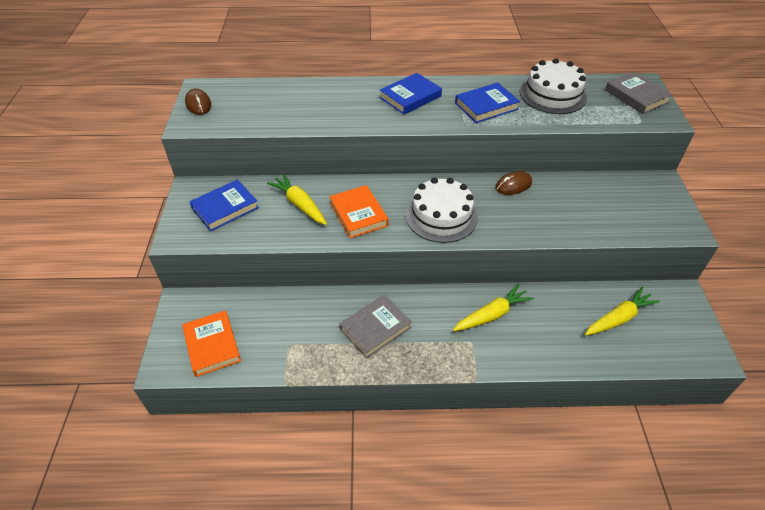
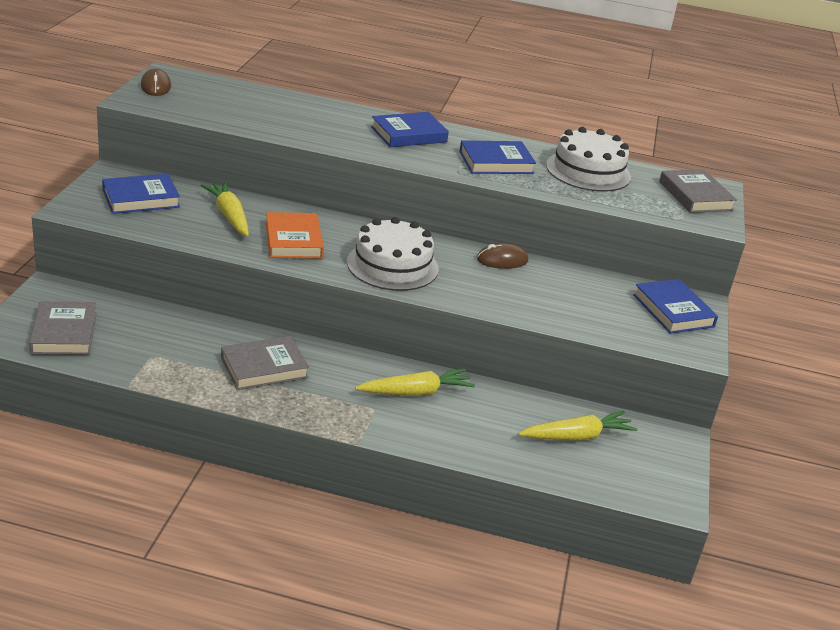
camera: 10 degrees right, 15 degrees down
(212, 345) = (64, 333): orange book -> grey book
(650, 196) = (673, 311): none -> blue book

